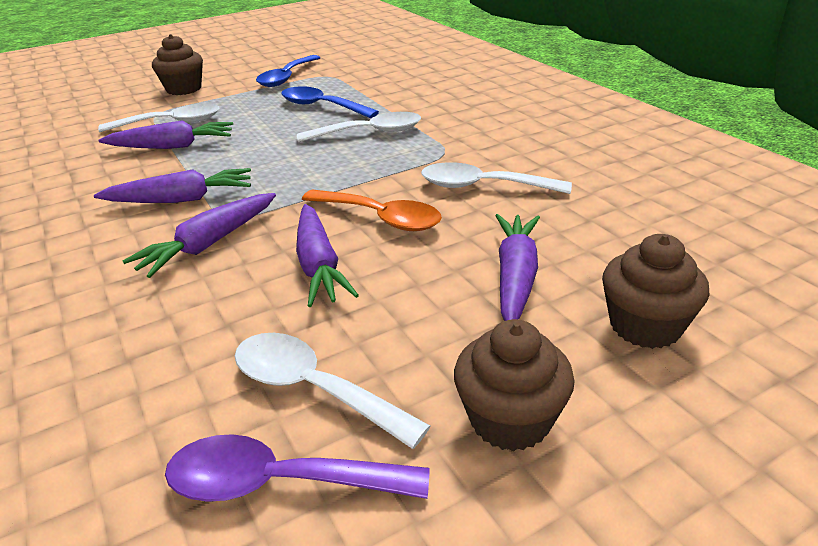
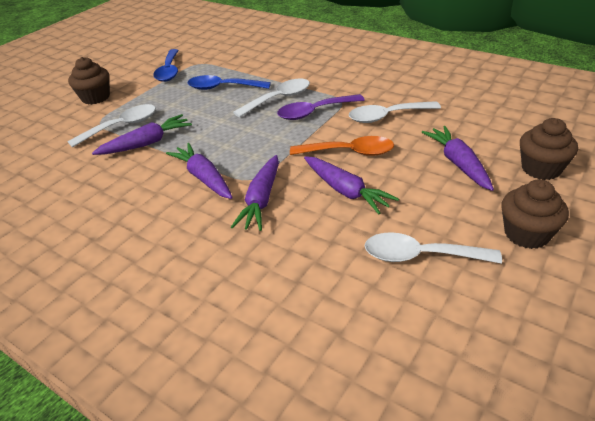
camera: 25 degrees left, 5 degrees up
(181, 199) = (204, 178): purple carrot -> purple carrot turned 90 degrees counterclockwise
(280, 482) = (455, 304): purple spoon -> purple spoon (315, 112)

